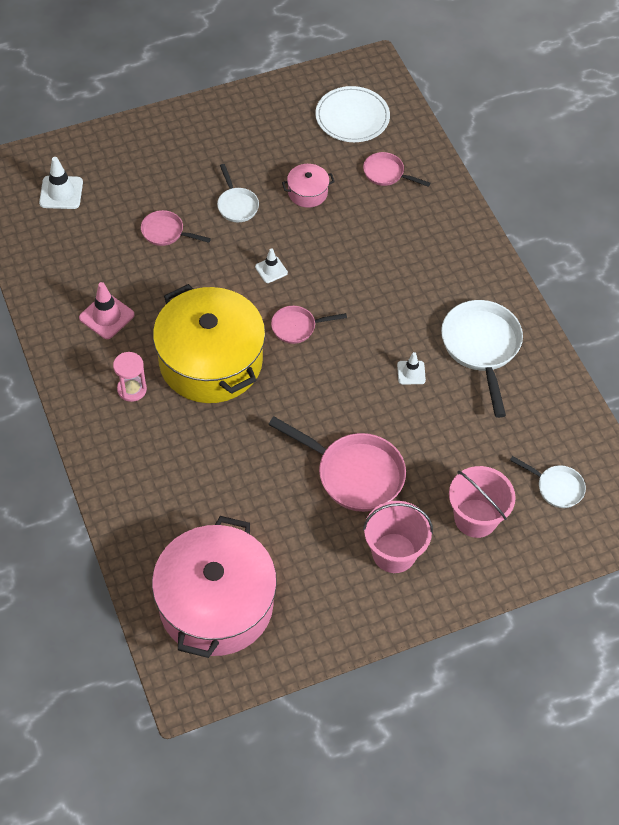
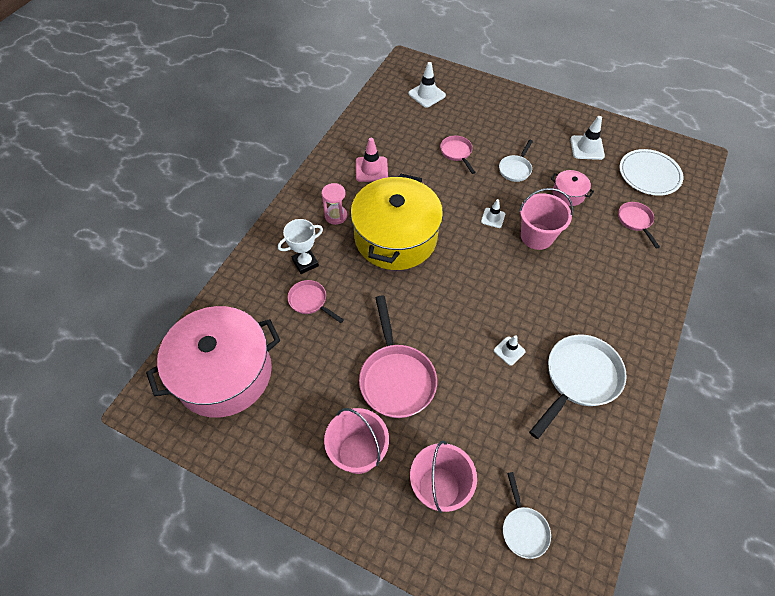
camera: 50 degrees right, 0 degrees up
(161, 455) = (305, 263): none -> white trophy
(274, 131) = (587, 148): none -> white traffic cone
(297, 327) = (469, 261): pink pan -> pink pan (310, 301)
(325, 256) = (536, 236): none -> pink bucket

